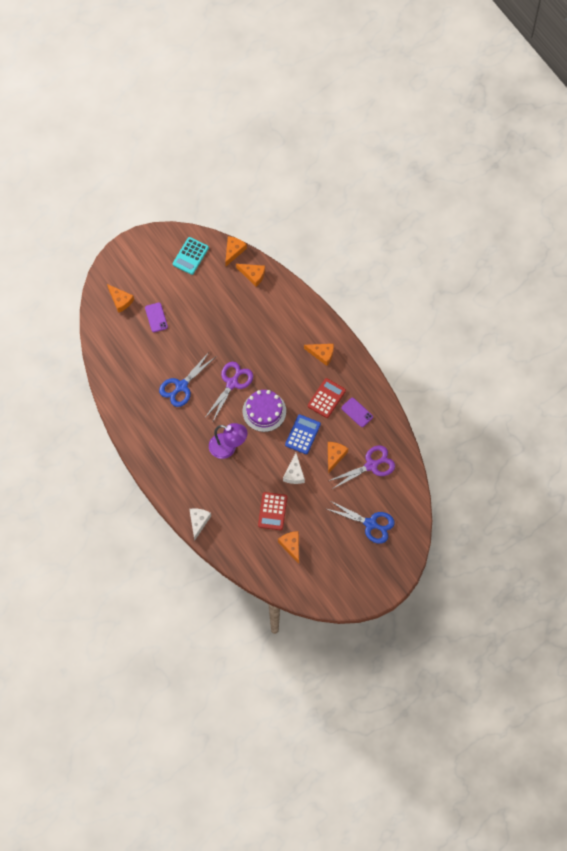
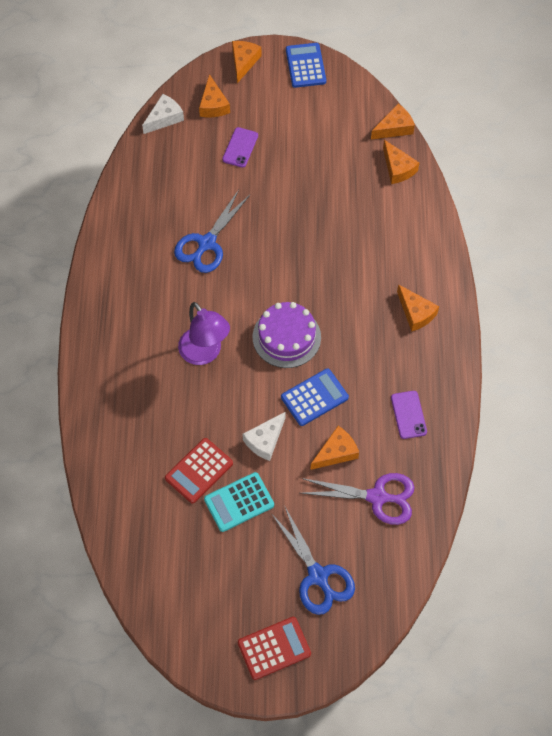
camera: 35 degrees right, 5 degrees down
(155, 242) = (305, 66): none -> blue calculator
(181, 386) = (206, 243): blue scissors -> blue scissors turned 45 degrees counterclockwise
(190, 256) = (337, 104): turquoise calculator -> turquoise calculator (239, 502)
(198, 522) = (94, 421): white cheese -> white cheese (164, 118)
(232, 383) = (272, 278): purple scissors -> none
(291, 546) = (188, 533): orange cheese -> orange cheese (244, 62)
(326, 398) = (380, 371): red calculator -> red calculator (274, 648)

